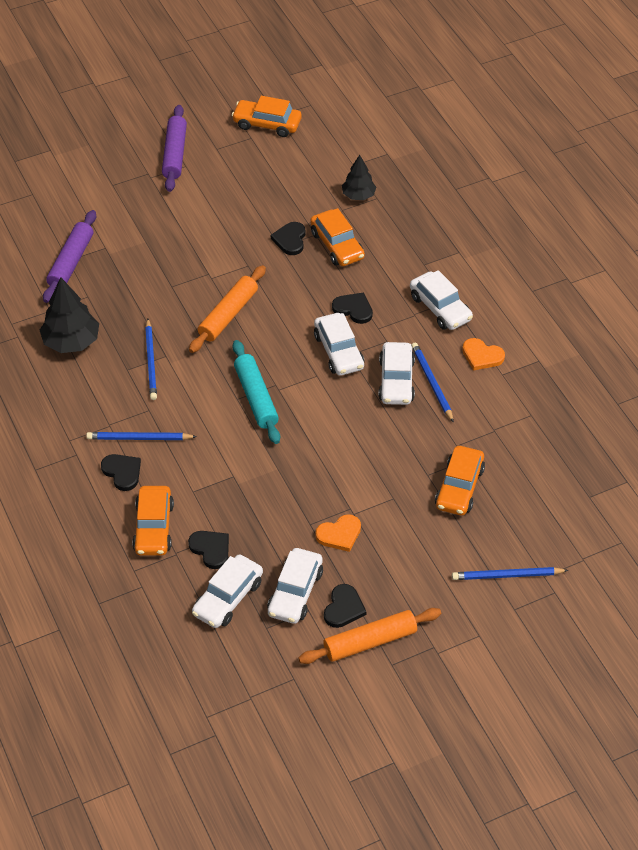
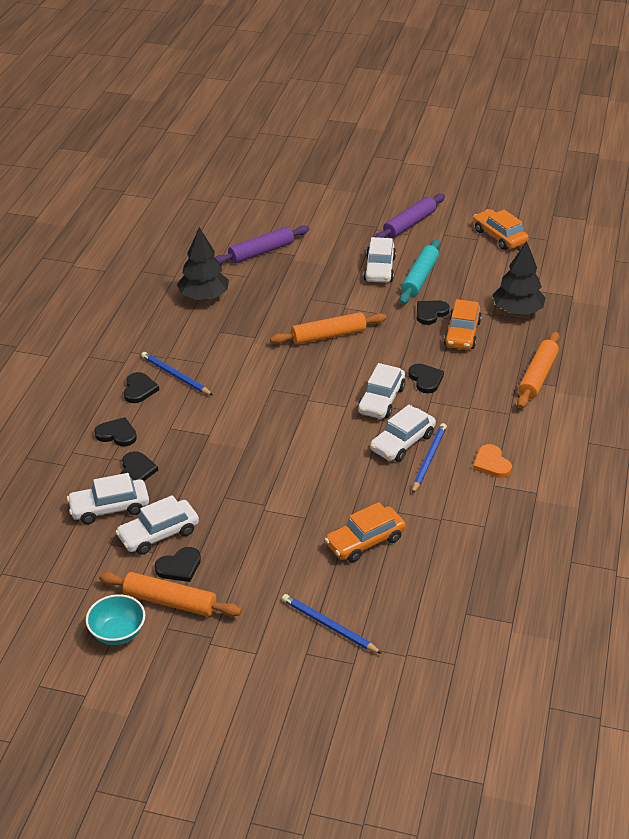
camera: 40 degrees right, 10 degrees down
(151, 362) = (241, 335): blue pencil -> none
(153, 527) = (117, 434): orange car -> black heart
(256, 397) = (285, 396): turquoise rolling pin -> turquoise rolling pin (420, 278)
(339, 534) = (236, 516): orange heart -> none
(358, 195) = (517, 311): black tree -> black tree, size x1.59
(360, 696) = (118, 633): none -> turquoise bowl
(437, 251) = (537, 376): none -> orange rolling pin
(440, 308) = (495, 414): white car -> white car (379, 269)

